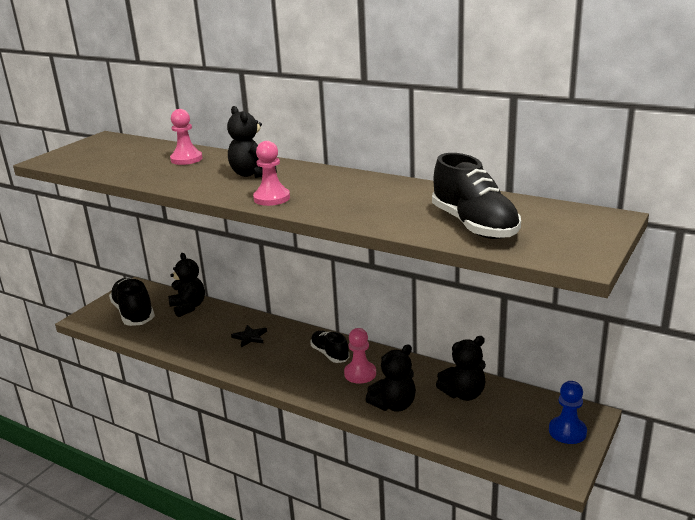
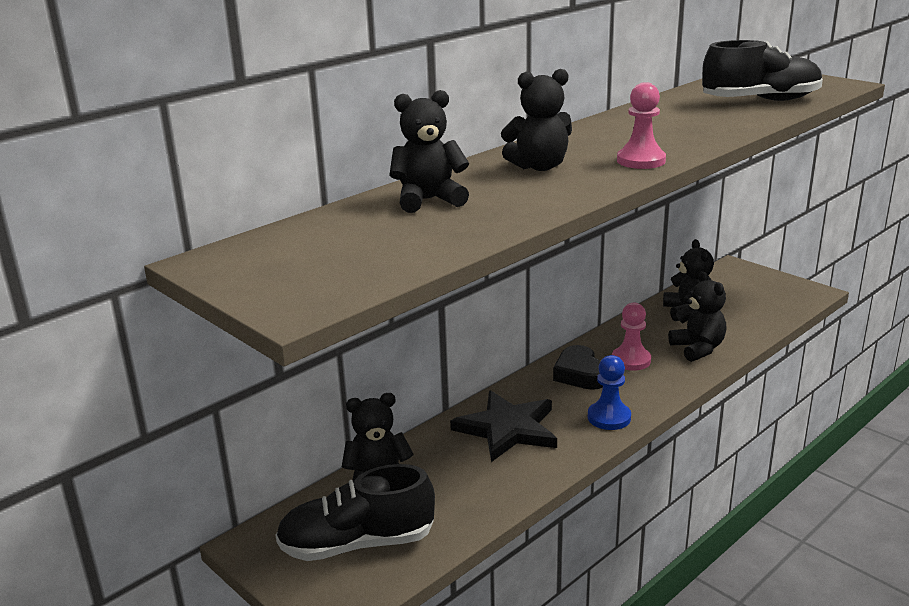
camera: 75 degrees left, 0 degrees up
(186, 159) = (428, 200): pink pawn -> black teddy bear
(250, 337) = (507, 429): black star -> black star, size x2.03
(330, 354) = (580, 374): black shoe -> black heart
(567, 431) = (756, 279): blue pawn -> blue pawn (609, 417)

